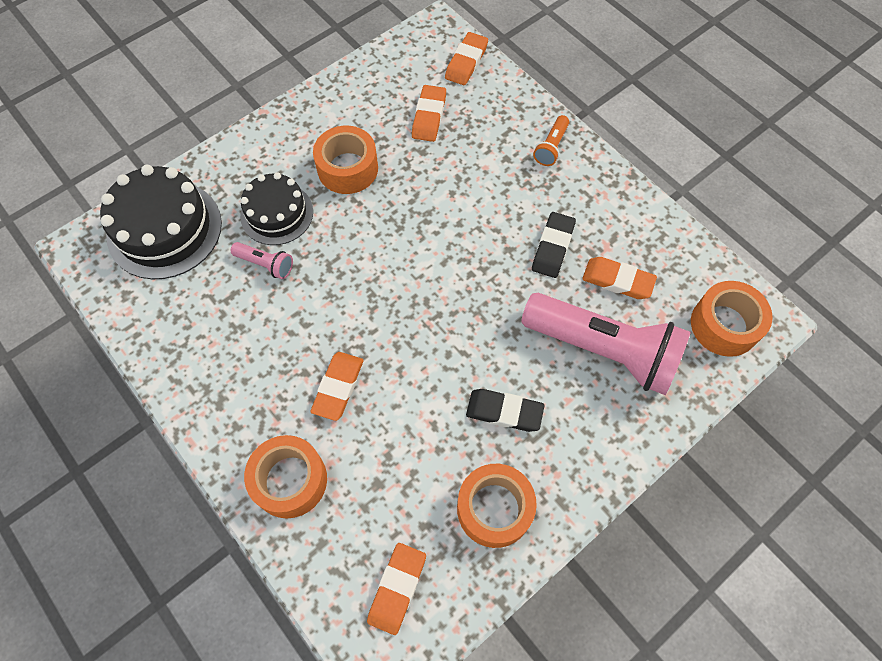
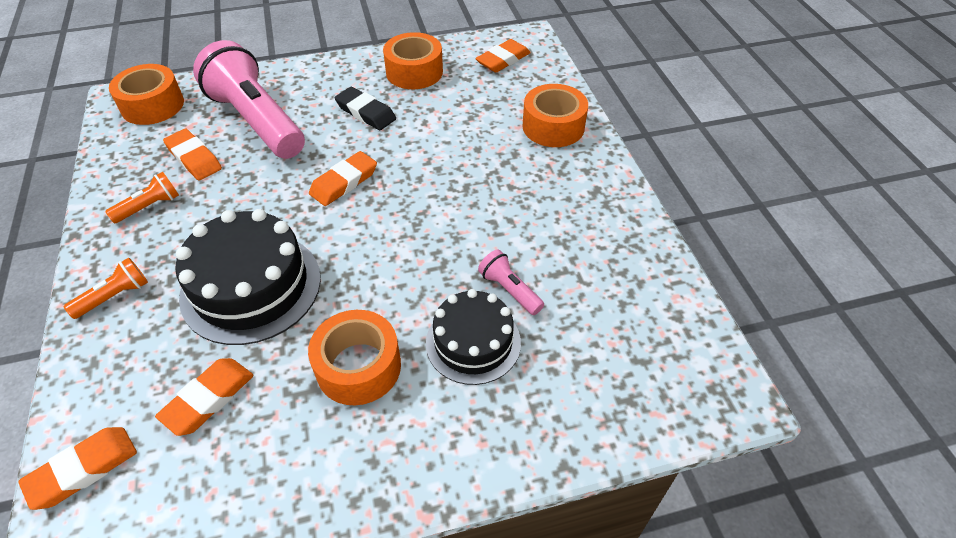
camera: 155 degrees left, 15 degrees down
(164, 229) = (618, 377): black cake -> black cake (251, 287)
(338, 387) = (486, 167): orange eraser -> orange eraser (344, 182)
(552, 247) = (219, 201): black eraser -> none
(603, 220) = (150, 207): none -> orange flashlight

